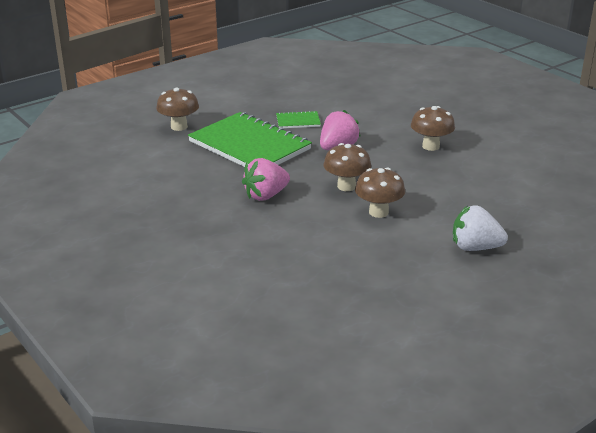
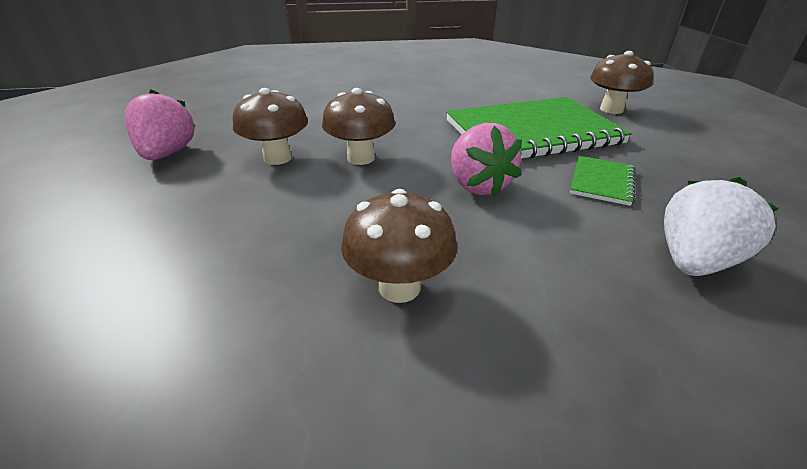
camera: 120 degrees right, 5 degrees up
(266, 195) = (398, 115): pink strawberry -> pink strawberry (168, 154)
(475, 247) = (107, 189): white strawberry -> white strawberry (694, 261)

